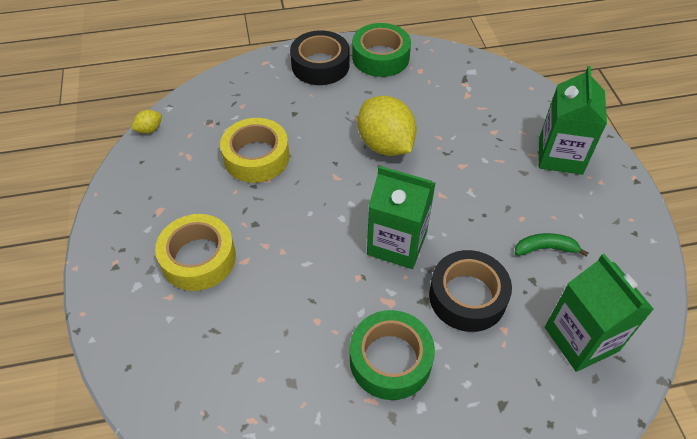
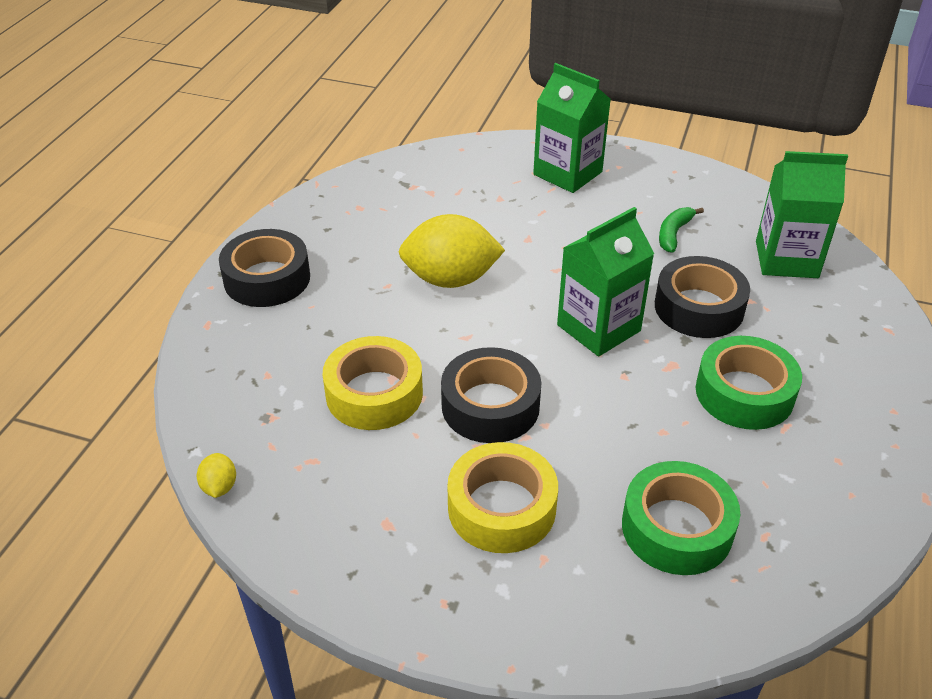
camera: 60 degrees left, 10 degrees down
(281, 216) = (490, 406): none -> black tape
(380, 57) = (306, 226): green tape -> green tape (676, 528)

